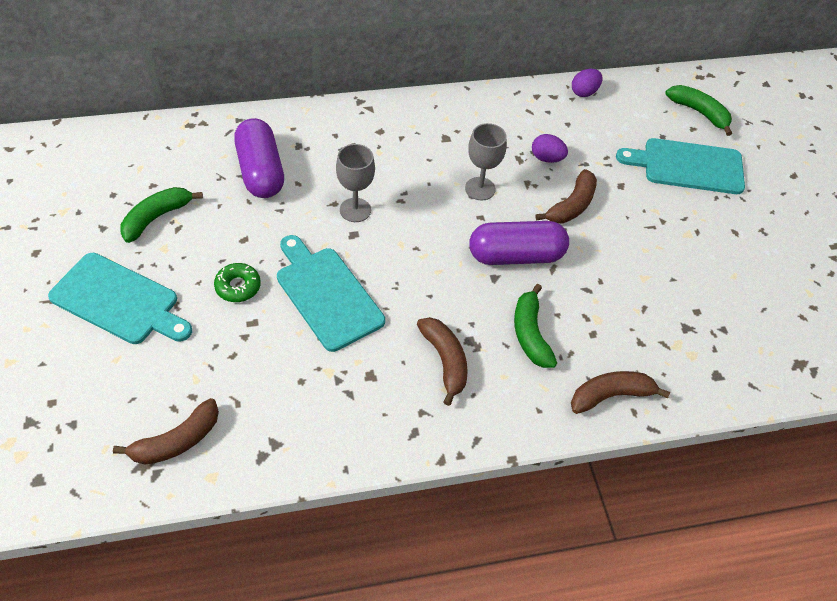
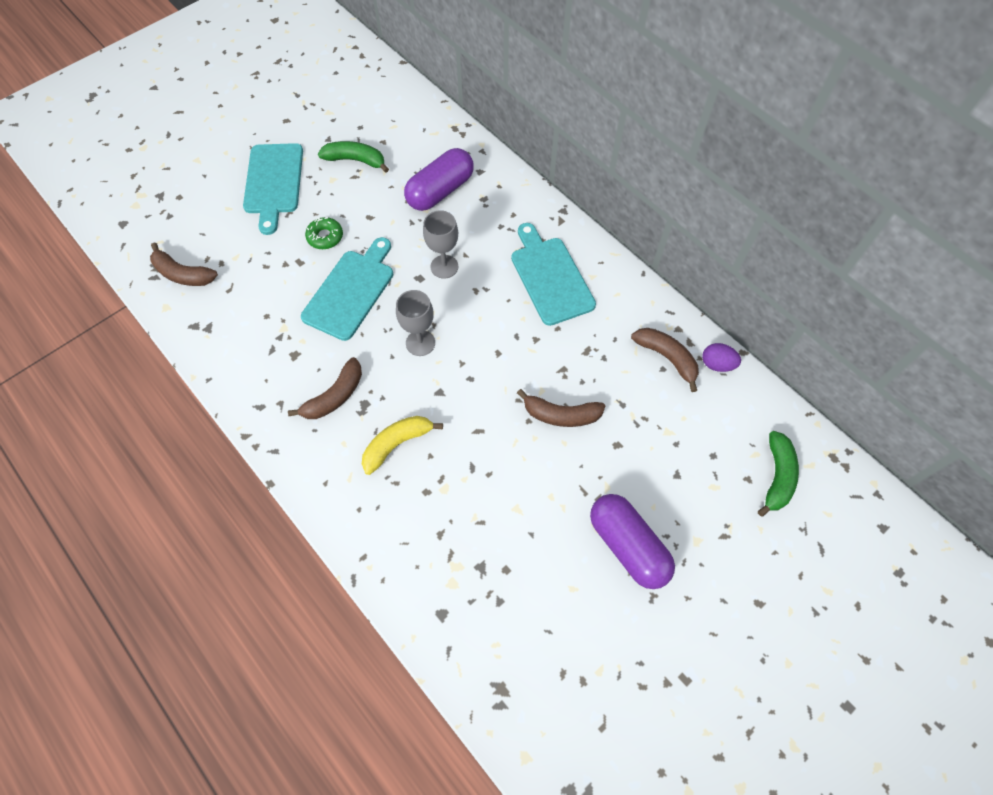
camera: 65 degrees right, 10 degrees up
(480, 189) = (529, 338): grey goblet -> grey goblet (420, 343)
(516, 256) = (473, 397): purple capsule -> purple capsule (627, 545)
(530, 334) = (397, 444): green banana -> yellow banana
(547, 158) = (604, 371): purple egg -> none
(611, 395) = (369, 532): brown banana -> brown banana (667, 358)
(688, 166) = (689, 494): turquoise cutting board -> turquoise cutting board (550, 277)

